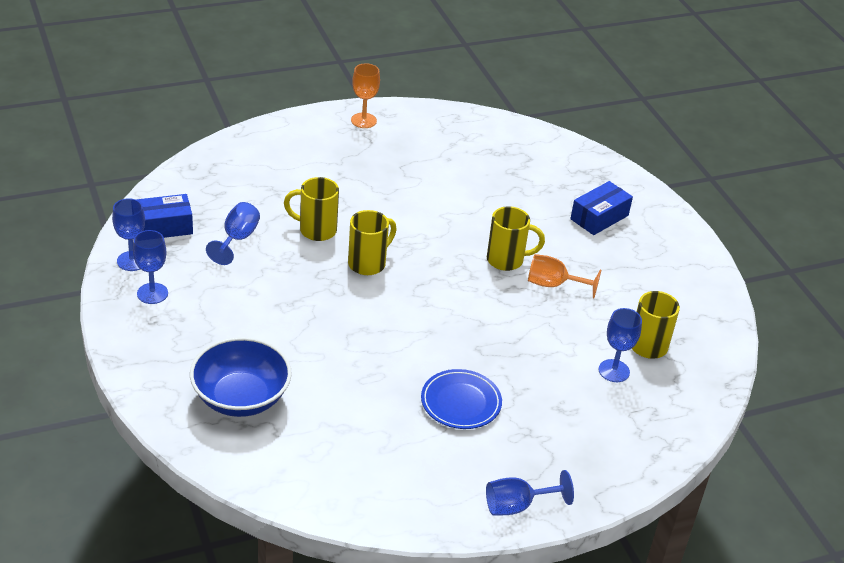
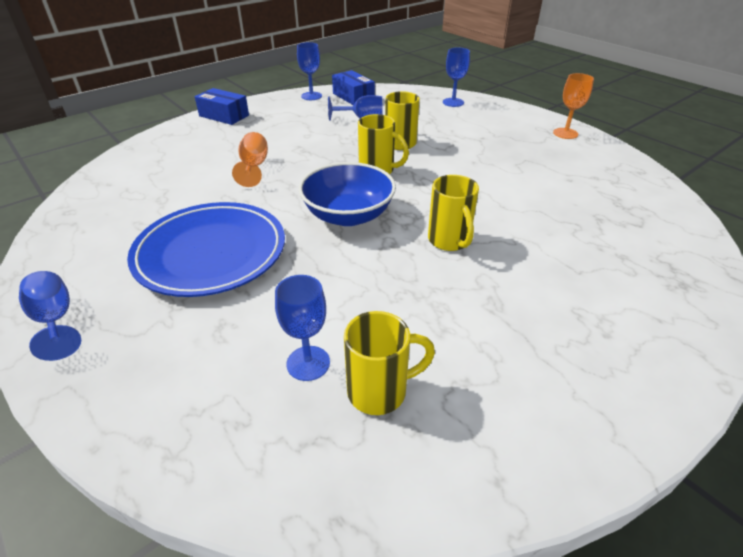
camera: 75 degrees right, 0 degrees up
(152, 293) = (283, 107): blue goblet -> blue goblet (453, 102)
(241, 397) = (187, 154): blue bowl -> blue bowl (348, 215)
(461, 402) = (211, 253): blue plate -> blue plate, size x1.76
(553, 285) = (436, 281): orange goblet -> orange goblet (254, 167)
(599, 217) = (599, 296): blue box -> blue box (224, 116)

